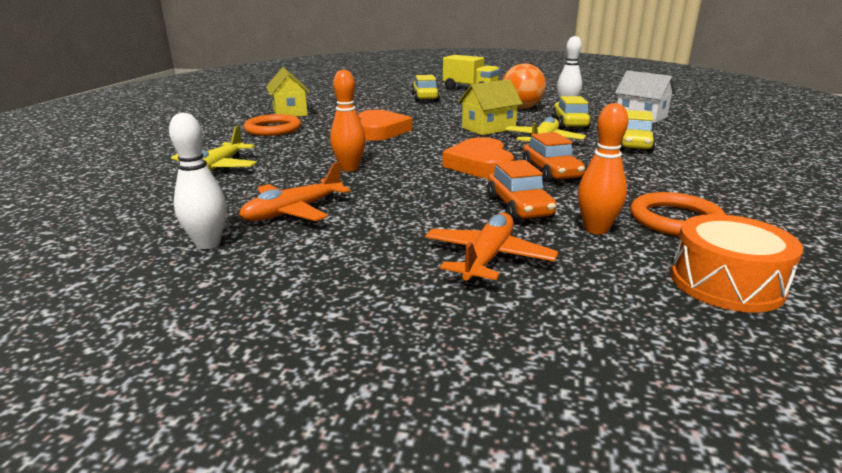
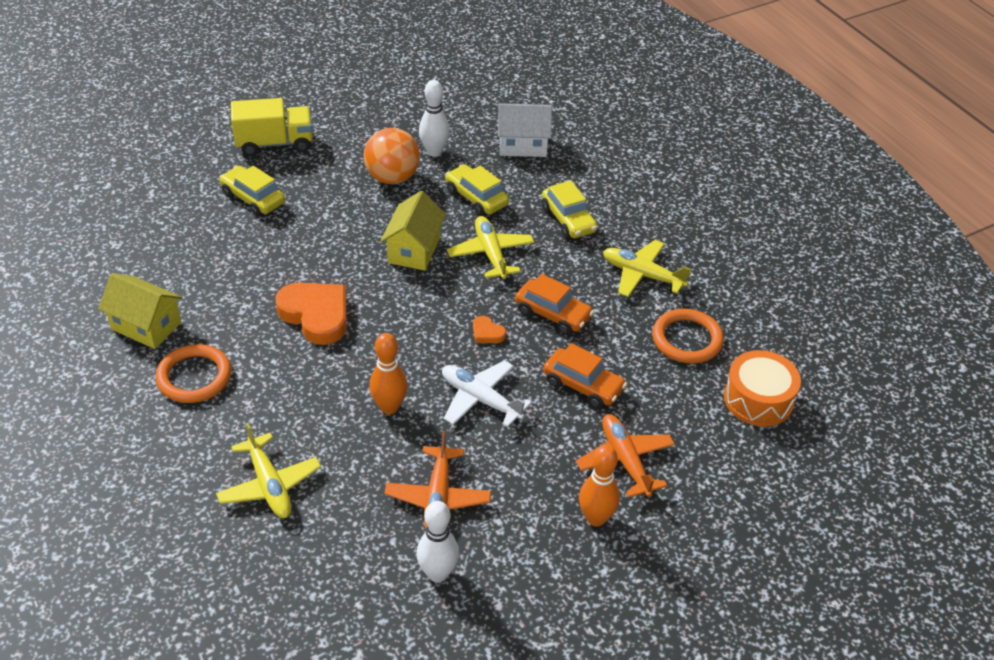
camera: 45 degrees left, 20 degrees up
(418, 185) = (480, 399): none -> white plane
(480, 164) = (487, 333): orange heart -> orange heart, size x0.45
(596, 229) = (653, 383): orange bowling pin -> orange bowling pin (596, 518)
(672, 179) = (642, 275): none -> yellow plane

